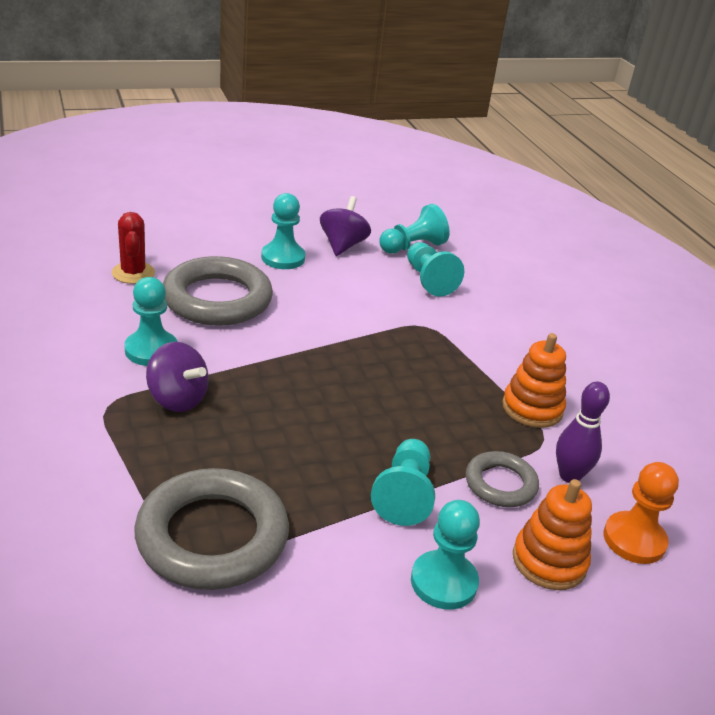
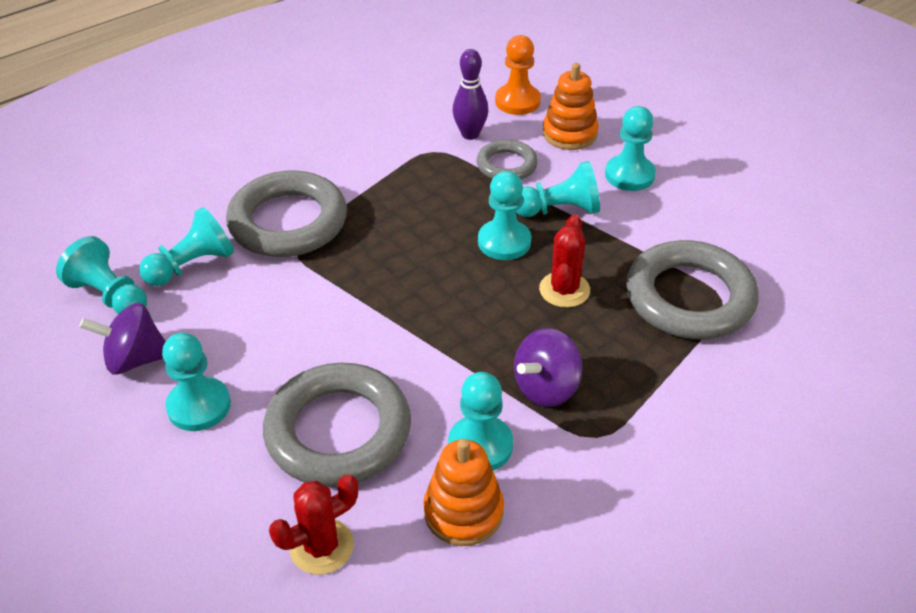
camera: 105 degrees left, 10 degrees up
(177, 399) = (546, 387): purple spinning top -> purple spinning top turned 150 degrees counterclockwise
(282, 452) = (564, 290): none -> red cactus
(373, 438) = (504, 242): none -> turquoise pawn
(463, 330) = (288, 222): none -> grey ring
(532, 408) = (394, 162): orange stacking toy -> orange stacking toy (463, 512)

